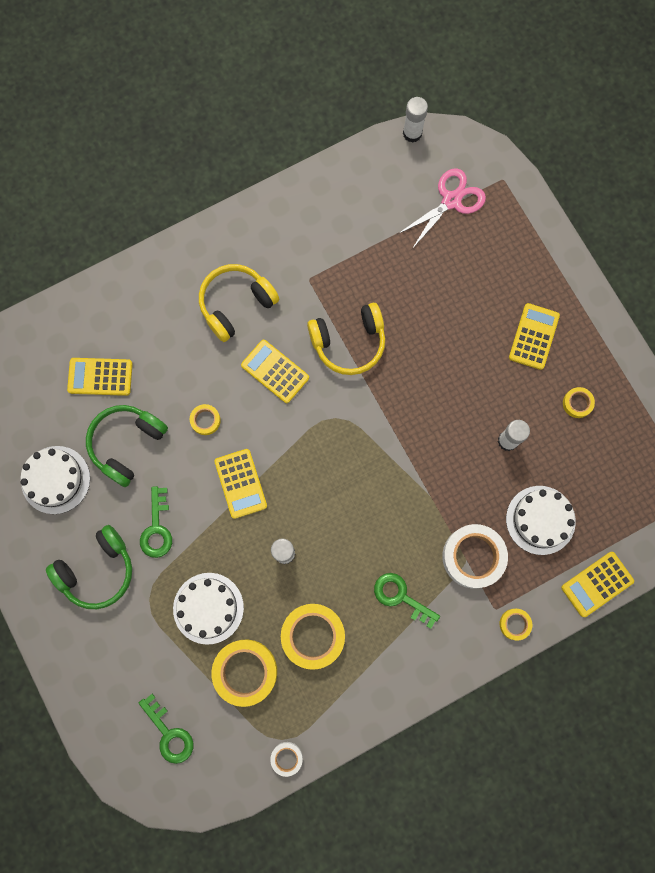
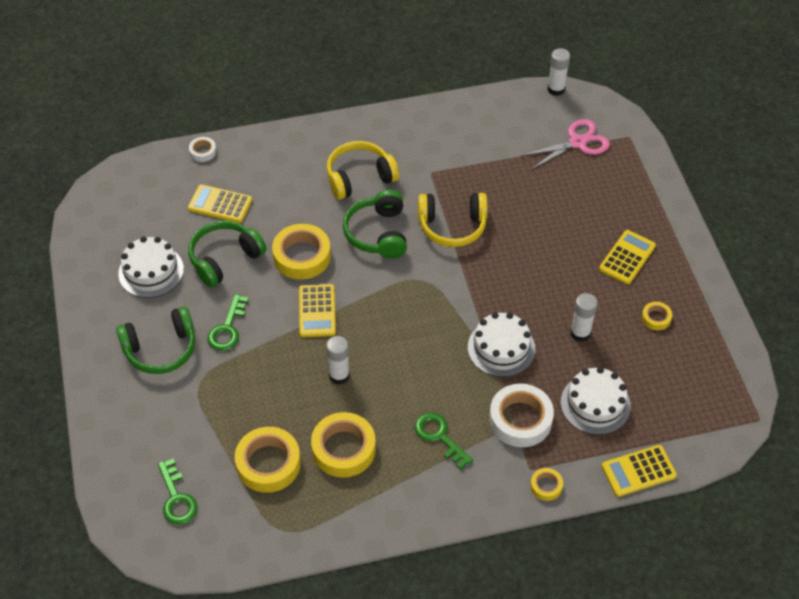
camera: 15 degrees right, 25 degrees down
(205, 420) = (302, 256): yellow tape -> yellow tape, size x2.04
(208, 608) = (252, 403): white cake -> white cake (501, 348)
(275, 371) = (378, 233): yellow calculator -> green headphones
(286, 758) = (283, 548): white tape -> white tape (203, 151)

